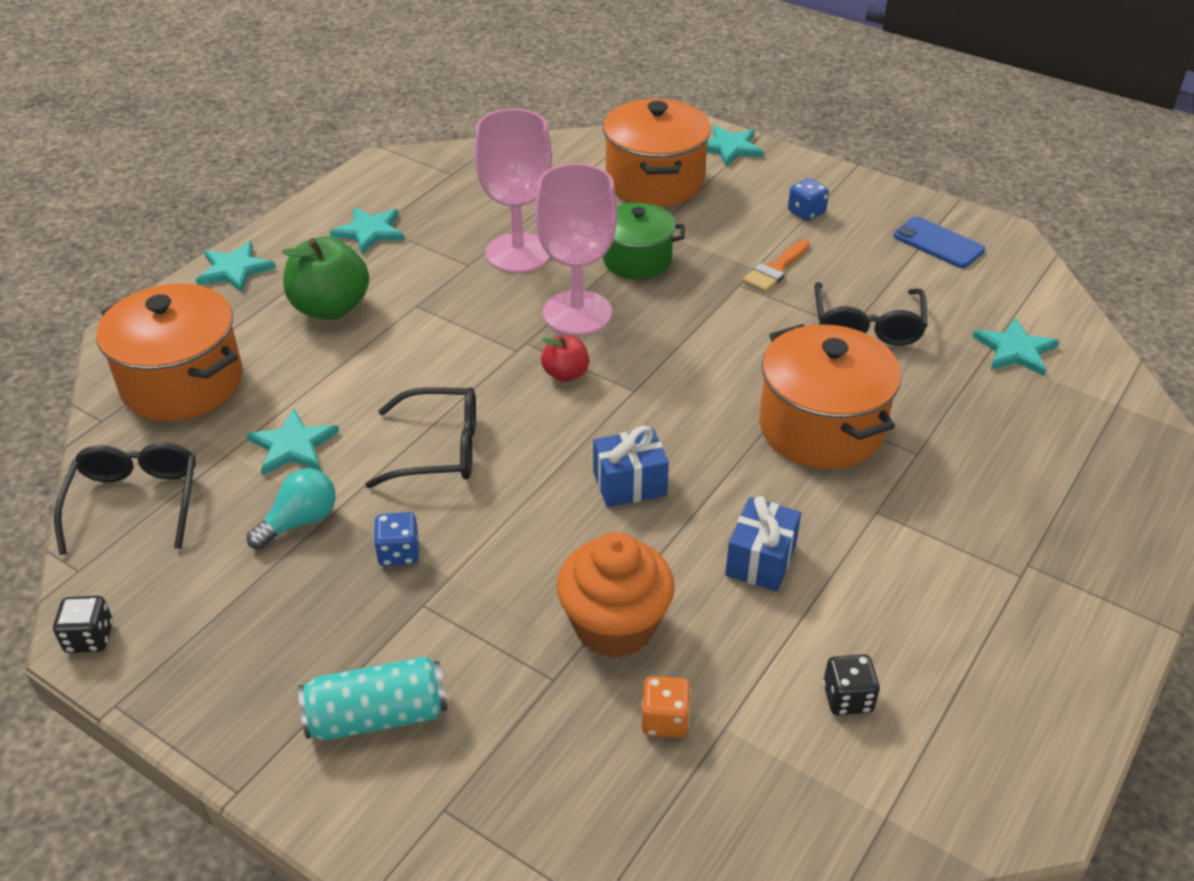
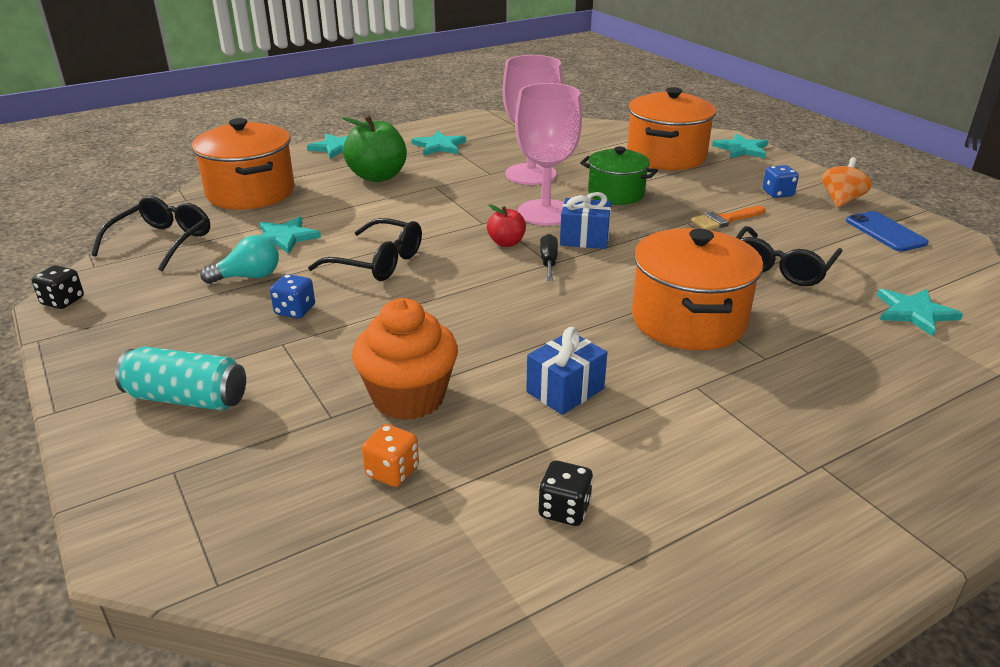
camera: 25 degrees right, 10 degrees down
(629, 484) = (498, 315): blue gift -> blue gift (584, 239)
(631, 389) = (548, 262): none -> black screwdriver
(874, 206) = (841, 200): none -> orange spinning top

